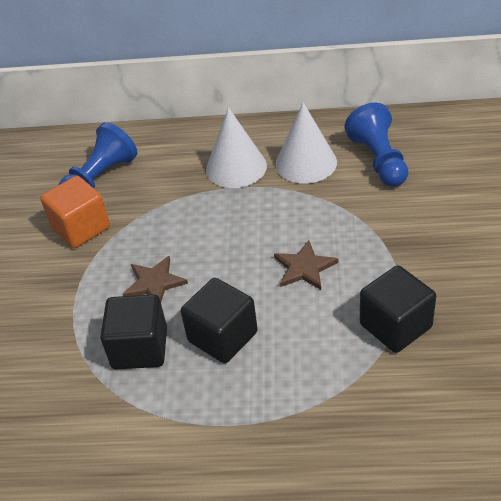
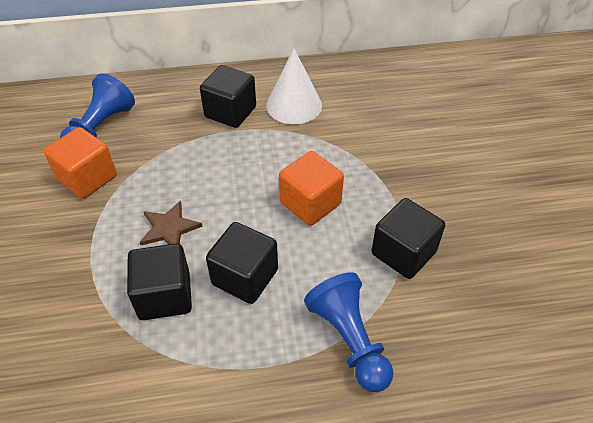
camera: 15 degrees left, 5 degrees up
(236, 167) = (230, 112): white cone -> black cube
(304, 267) = (310, 203): brown star -> orange cube
(379, 160) = (358, 100): blue pawn -> blue pawn (349, 339)

